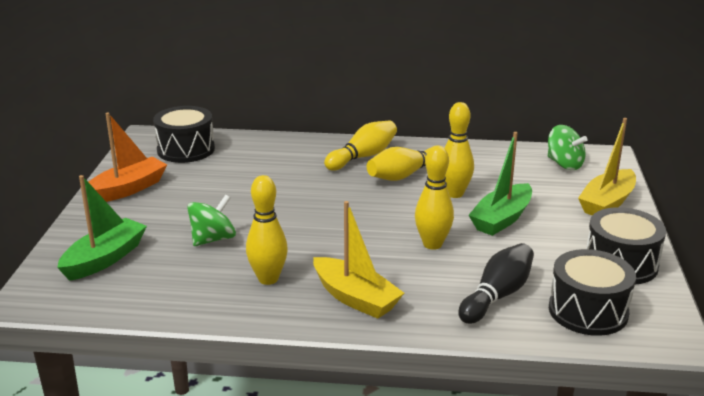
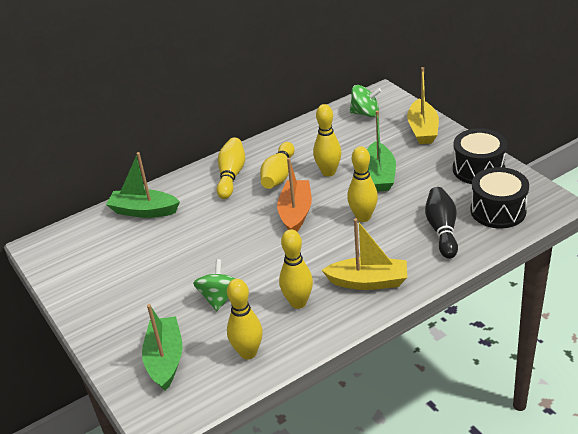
camera: 35 degrees left, 10 degrees up
(128, 189) = (95, 298): orange boat -> orange boat (296, 213)
(169, 292) = (248, 353): none -> yellow bowling pin
(186, 149) = (89, 240): black drum -> none
(255, 149) = (144, 211): none -> green boat

